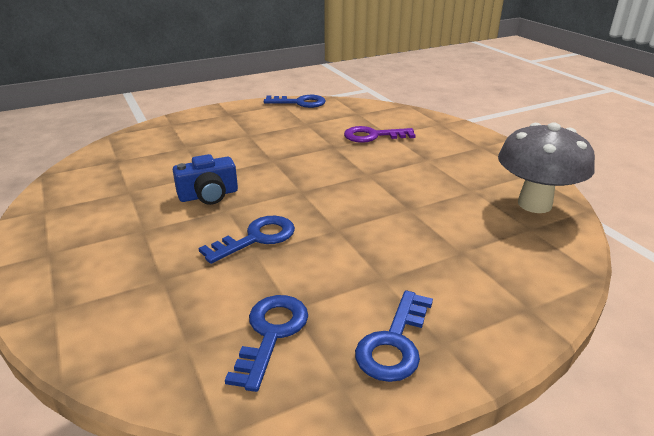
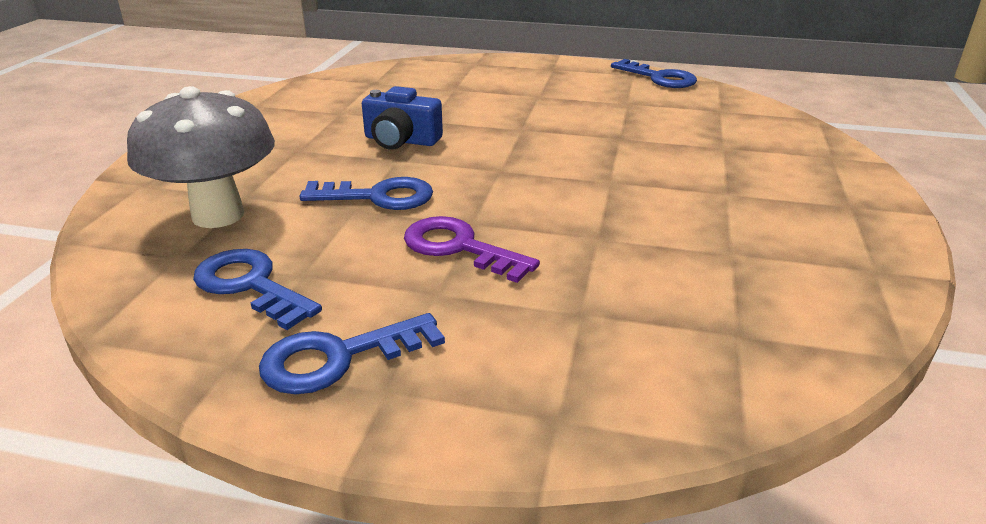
camera: 40 degrees right, 0 degrees up
(271, 333) = (250, 285): blue key -> blue key turned 105 degrees counterclockwise
(373, 136) = (695, 141): purple key -> purple key (459, 247)
(534, 204) = (805, 309): grey mushroom -> grey mushroom (218, 215)

